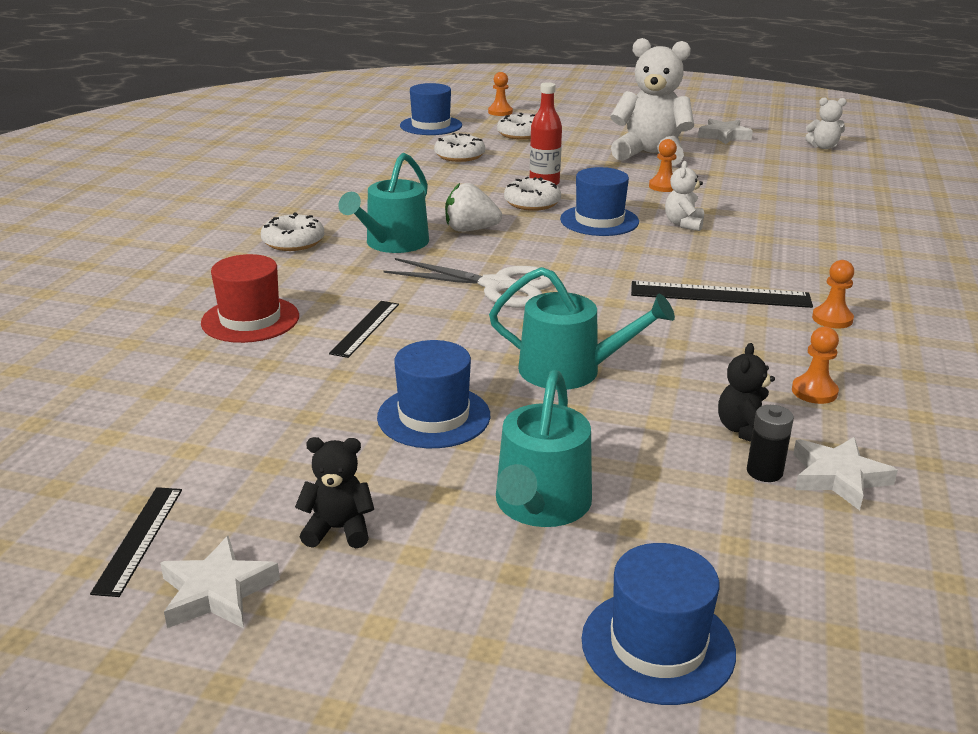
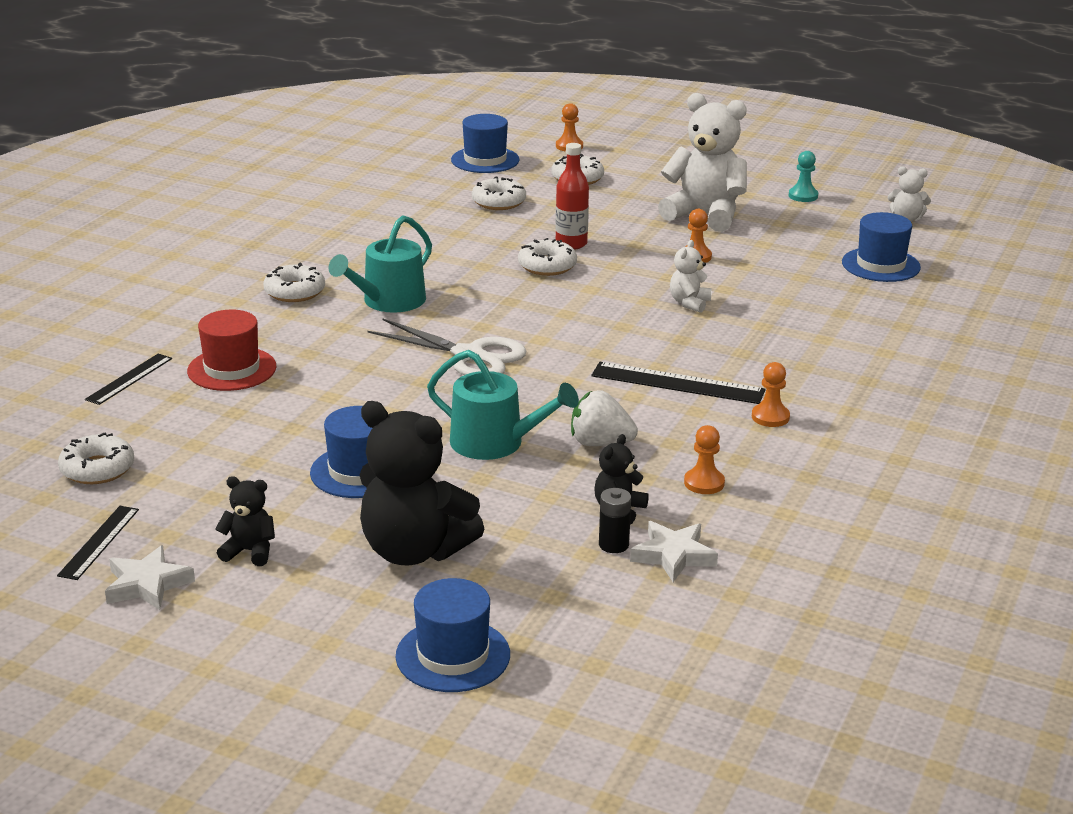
camera: 10 degrees right, 0 degrees up
(119, 444) = (97, 469): none -> white donut
(365, 328) = (330, 387): black ruler -> black ruler (129, 379)
(470, 230) = (470, 292): white strawberry -> white strawberry (600, 443)
(540, 505) = (414, 550): turquoise watering can -> black teddy bear
(599, 221) = (605, 292): blue hat -> blue hat (880, 265)
(724, 136) = (803, 196): white star -> turquoise pawn

